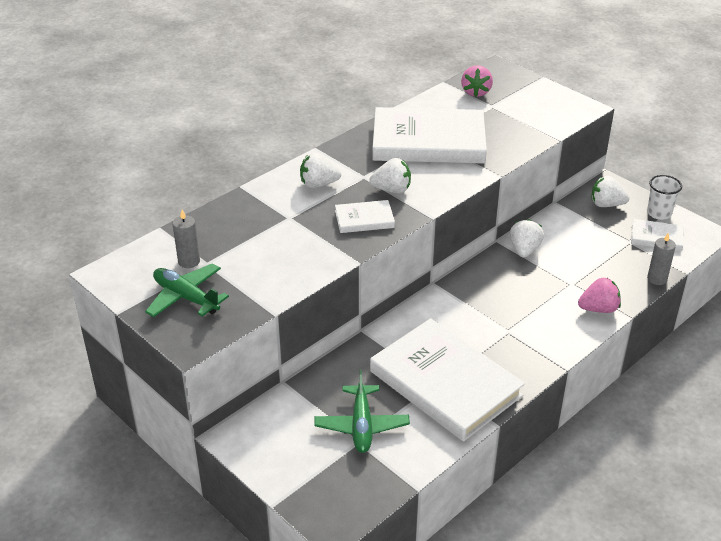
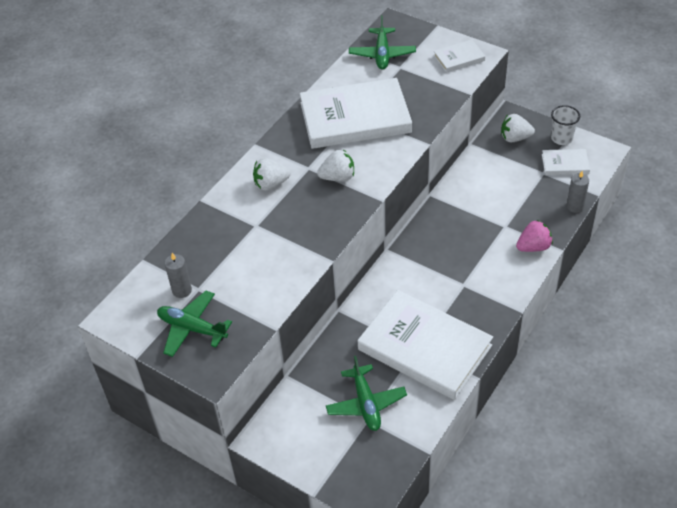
camera: 10 degrees left, 10 degrees up
(364, 219) = (323, 214): white book -> white book (459, 58)
(476, 92) = (382, 54): pink strawberry -> green plane
(524, 250) = (456, 200): white strawberry -> none

